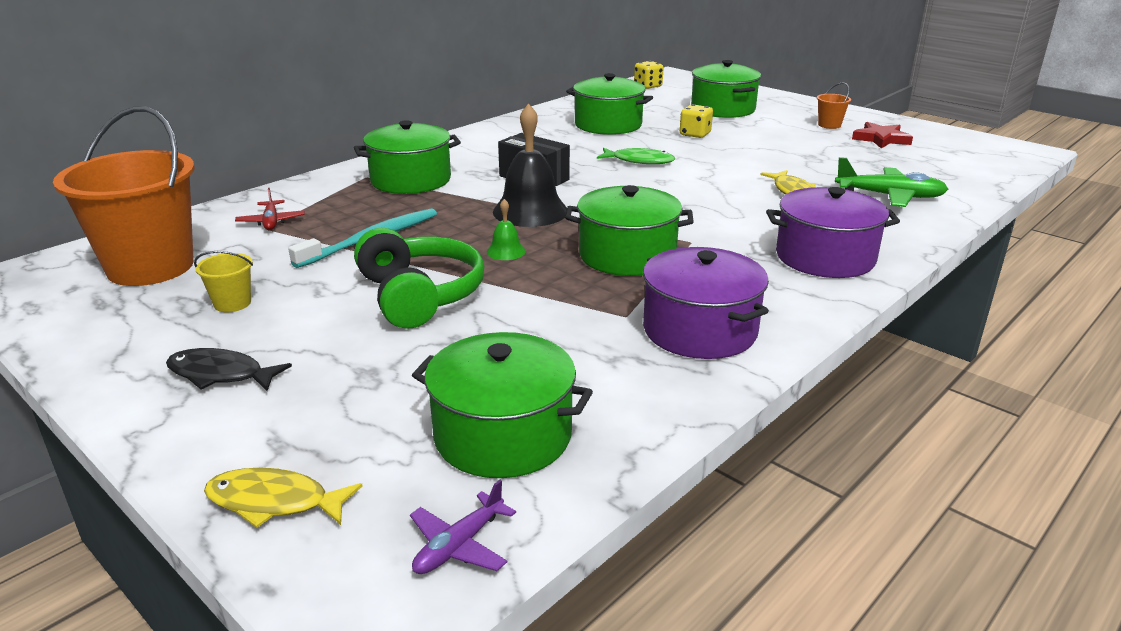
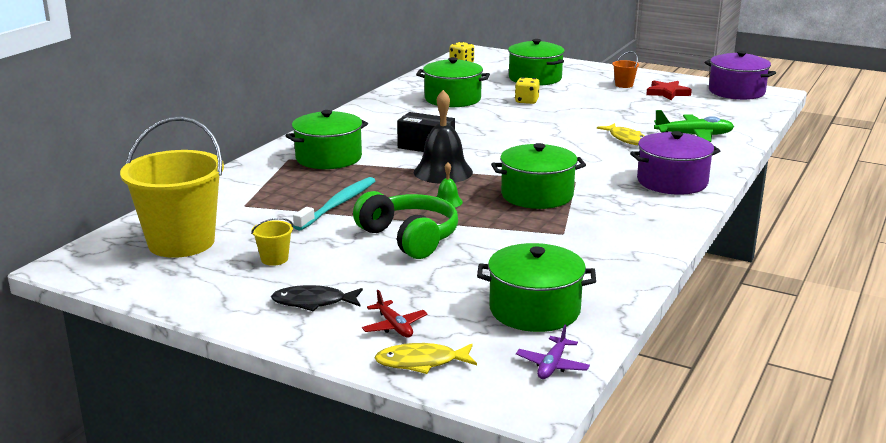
camera: 15 degrees left, 5 degrees down
(150, 267) = (181, 243): orange bucket -> yellow bucket
(271, 222) = (245, 200): red plane -> red plane (394, 326)
(639, 161) = (498, 126): green fish -> none
(700, 330) = (617, 236): purple pot -> purple pot (736, 92)

